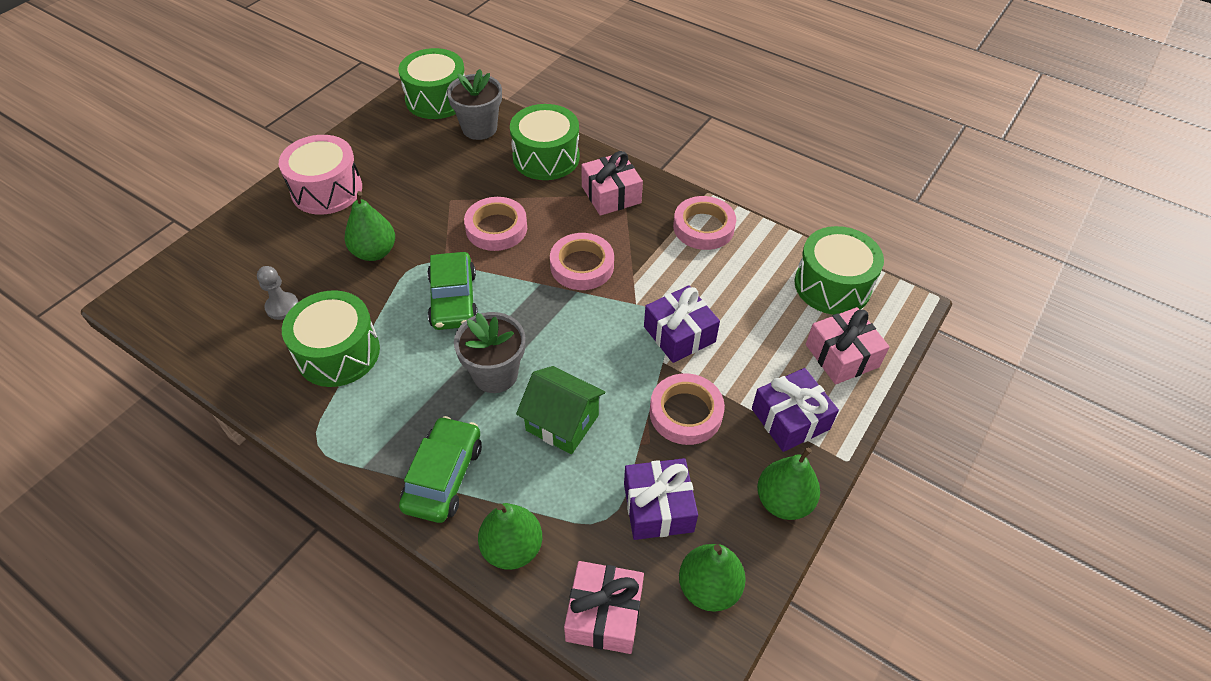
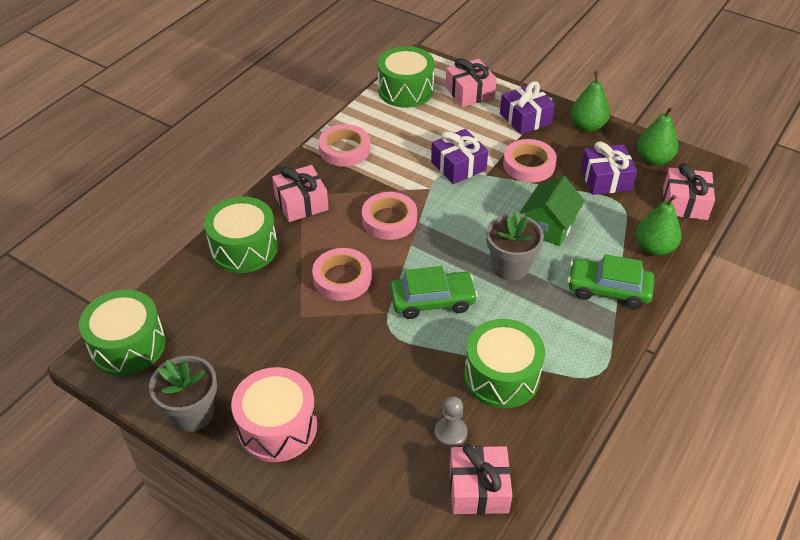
camera: 90 degrees left, 5 degrees down
(214, 324) = (478, 489): none -> pink gift
(374, 252) = (374, 368): green pear -> none
(479, 128) = (189, 303): grey flower pot -> grey flower pot (192, 413)

